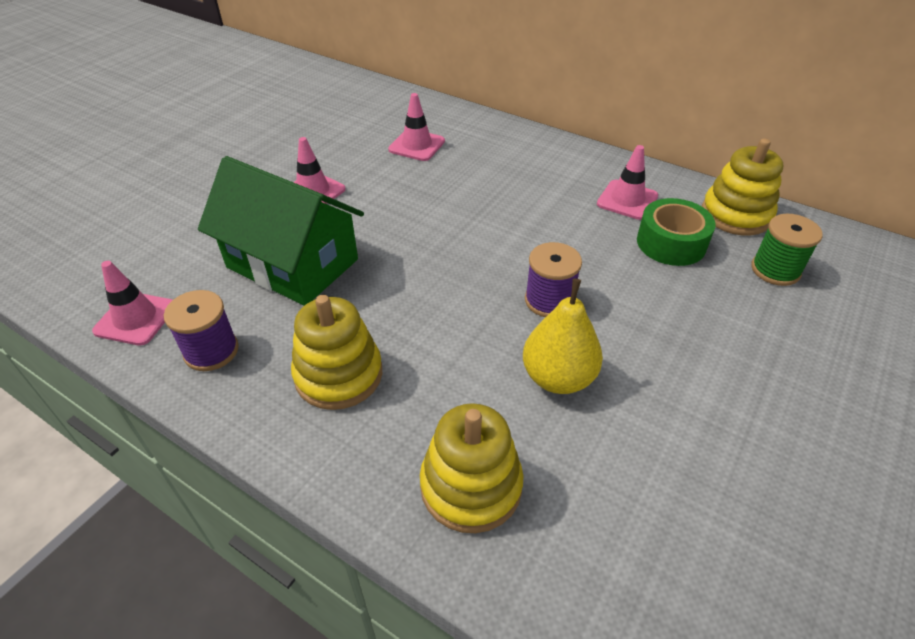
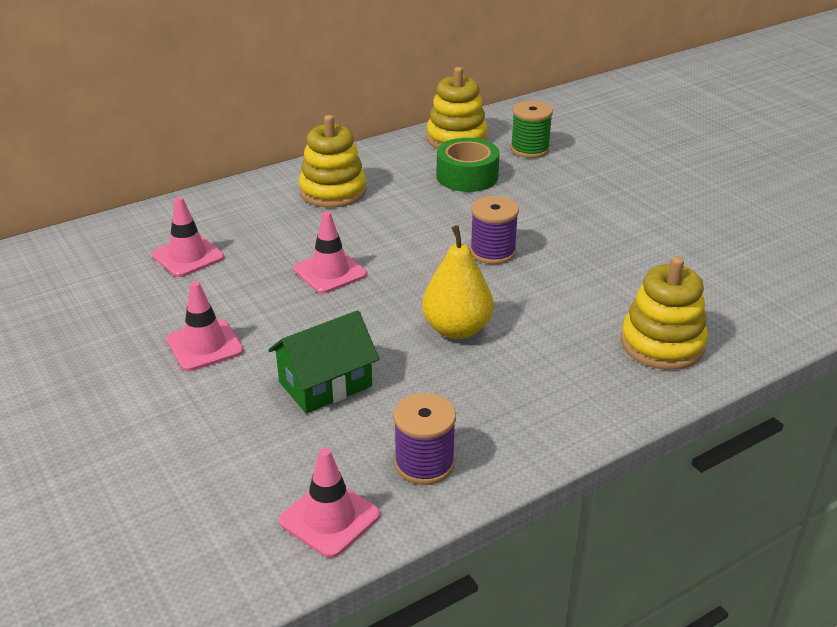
camera: 65 degrees left, 10 degrees down
(292, 263) = (325, 384): green house -> green house, size x0.61
(338, 374) = (509, 385): yellow stacking toy -> yellow stacking toy (333, 191)
(558, 377) = (579, 274): yellow pear -> yellow pear (457, 329)
(627, 200) = (396, 175): pink traffic cone -> pink traffic cone (330, 272)

